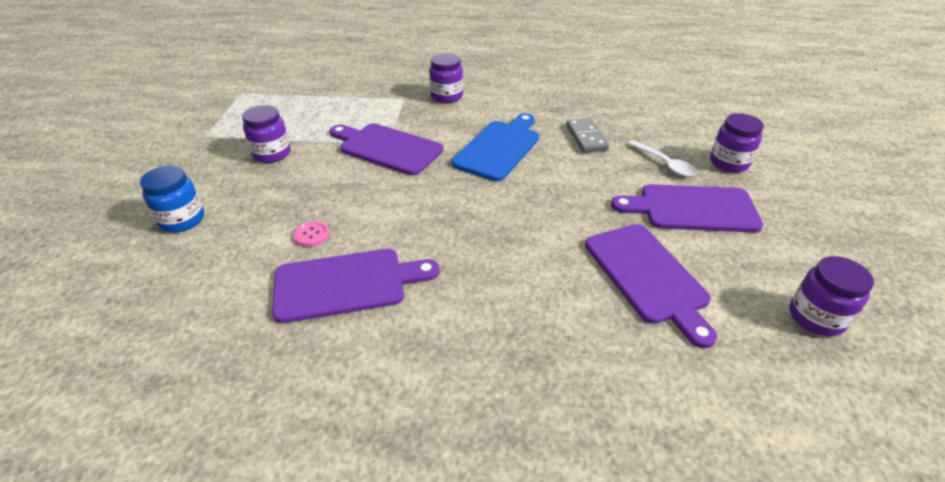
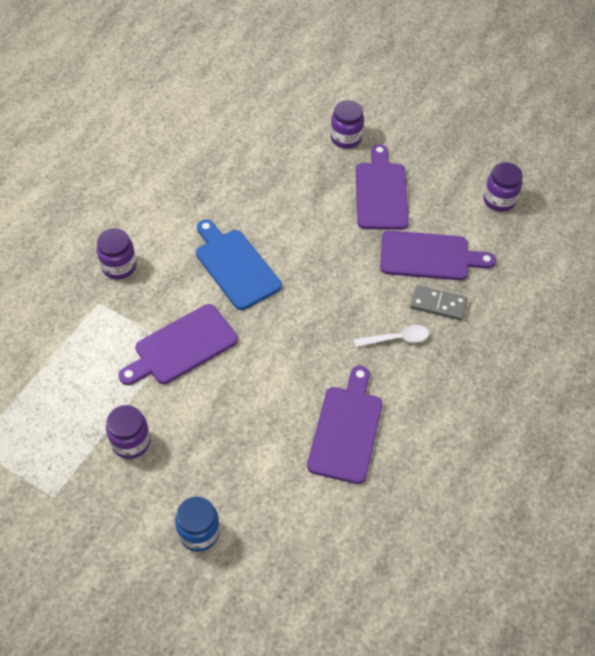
camera: 65 degrees left, 15 degrees up
(311, 235) = (276, 438): pink button -> none
(586, 137) = (258, 201): grey domino -> grey domino (438, 304)
(665, 164) = (324, 174): white spoon -> white spoon (396, 338)
(692, 208) = (381, 192): purple cutting board -> purple cutting board turned 150 degrees clockwise

